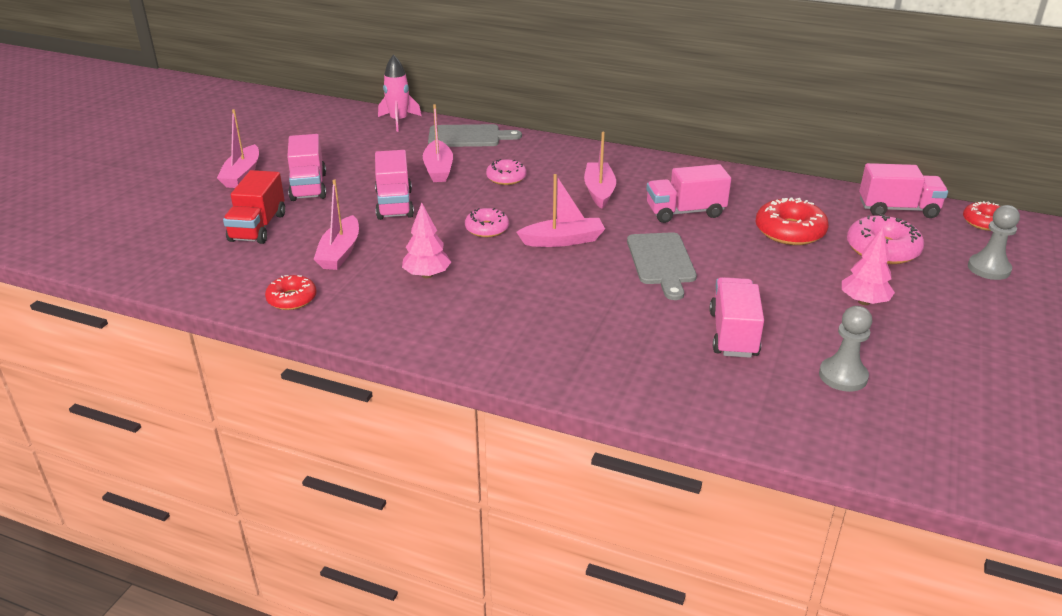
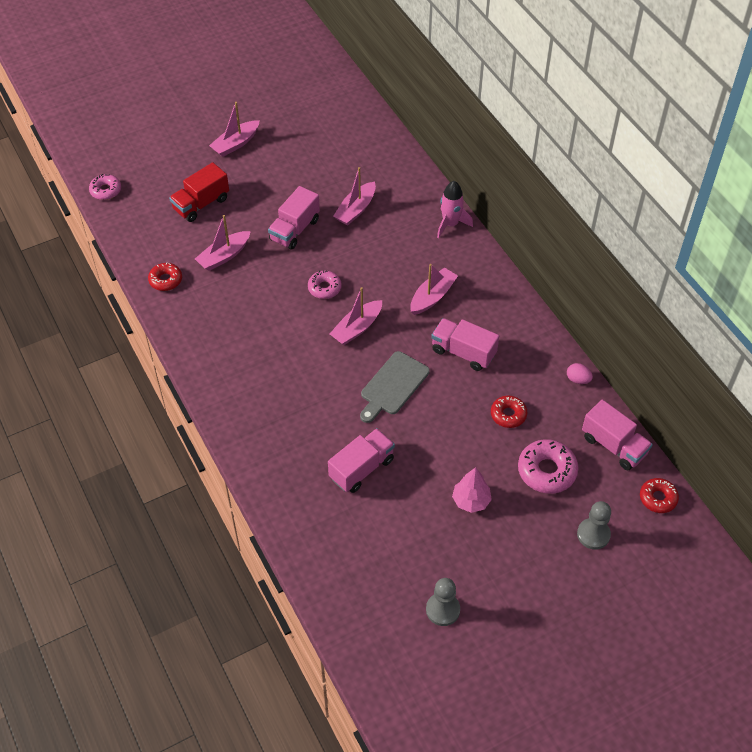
camera: 40 degrees right, 20 degrees up
(308, 187) = (262, 180): pink truck -> none
(399, 121) = (384, 138): pink rocket -> pink rocket (450, 224)
(427, 275) = (250, 307): pink tree -> none
(468, 137) = (411, 184): grey cutting board -> none
(506, 178) = (388, 245): pink donut -> pink donut (106, 190)
(563, 240) = (357, 328): pink boat -> pink boat turned 105 degrees clockwise
(789, 231) = (508, 415): red donut -> red donut, size x0.63
(801, 186) = (578, 379): none -> pink egg
(843, 376) = (382, 539): grey pawn -> grey pawn (443, 610)

